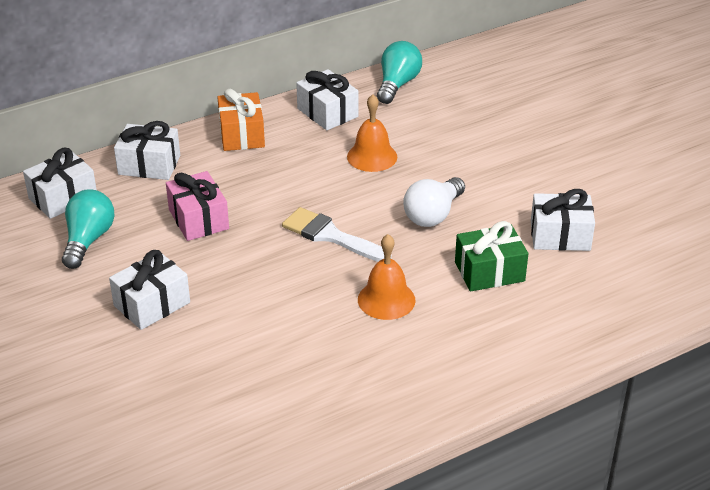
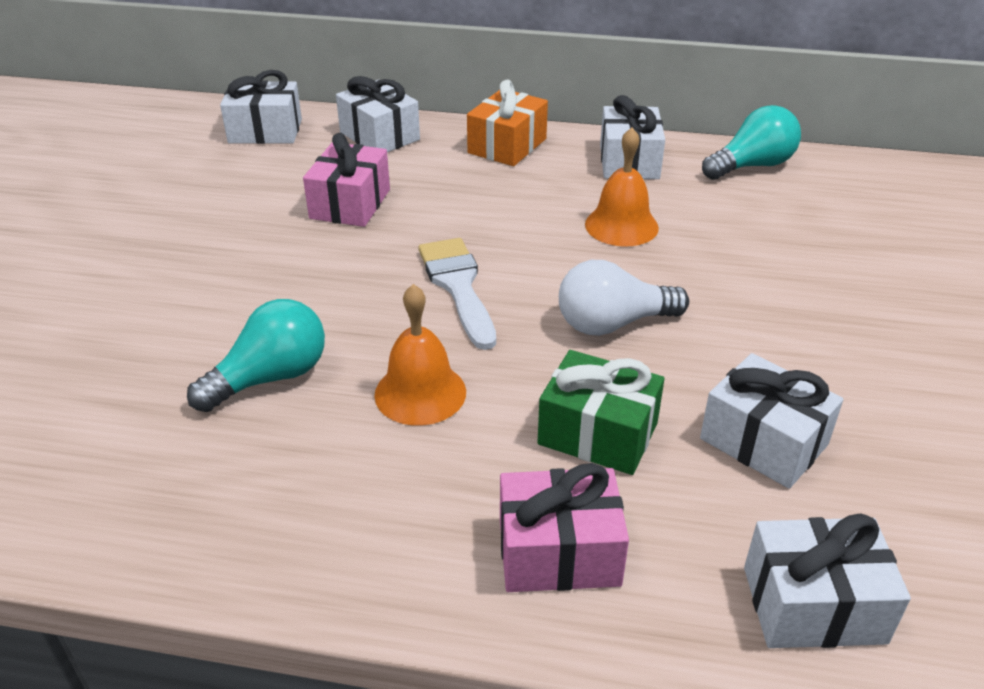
camera: 40 degrees right, 0 degrees up
(88, 240) = (228, 176): turquoise light bulb -> turquoise light bulb (270, 378)
(152, 304) = (187, 261): white gift -> white gift (813, 605)
(532, 329) = (559, 552): none -> pink gift

